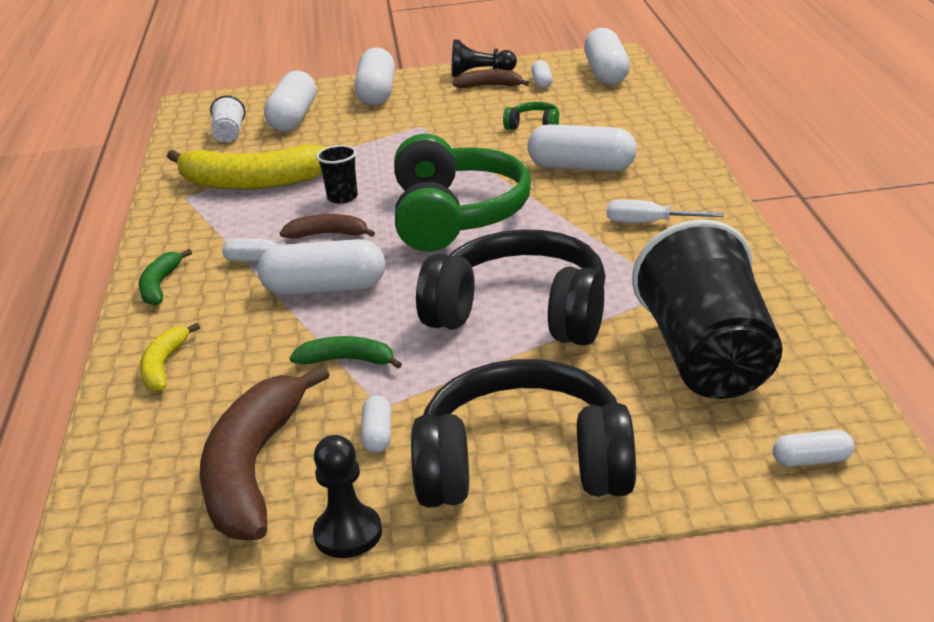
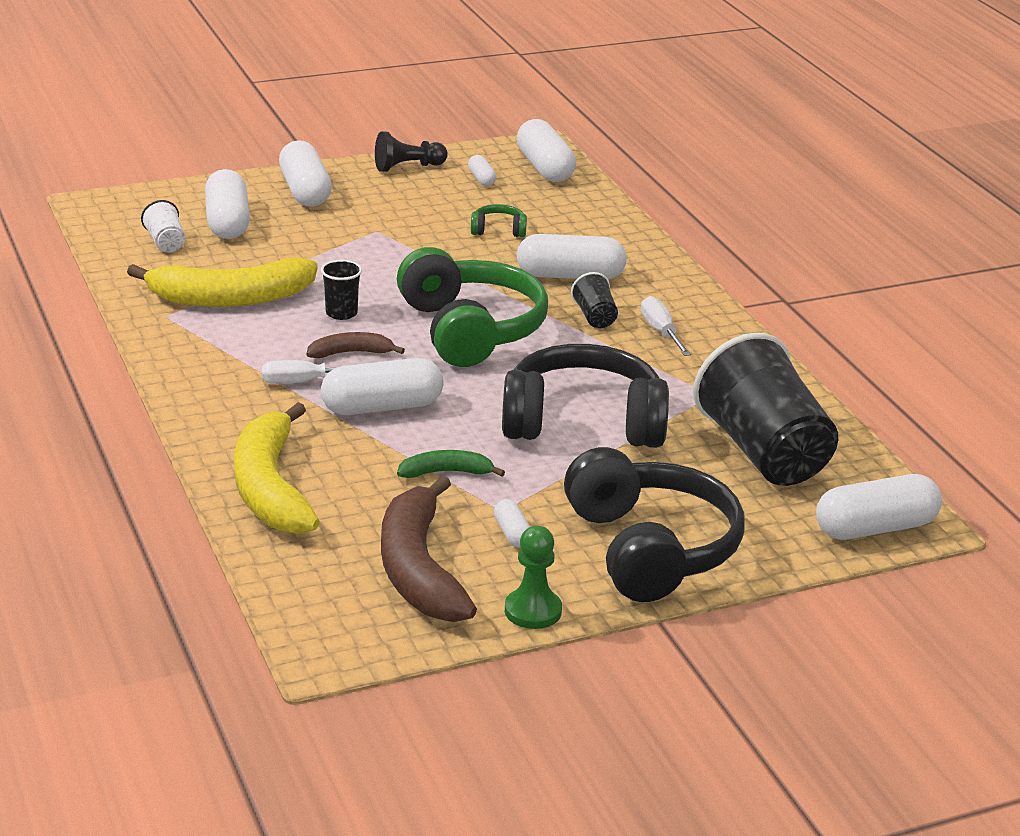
camera: 20 degrees left, 0 degrees up
(159, 286) = (208, 411): green banana -> none
(163, 366) = (270, 488): yellow banana -> yellow banana, size x2.04
(348, 534) = (533, 611): black pawn -> green pawn
(490, 86) = (427, 183): brown banana -> none
(523, 466) = (650, 549): black headphones -> black headphones turned 90 degrees clockwise
(587, 206) = (595, 317): none -> black cup
(649, 223) = (661, 332): white screwdriver -> white screwdriver turned 75 degrees clockwise
(812, 460) = (875, 528): white capsule -> white capsule, size x2.05

